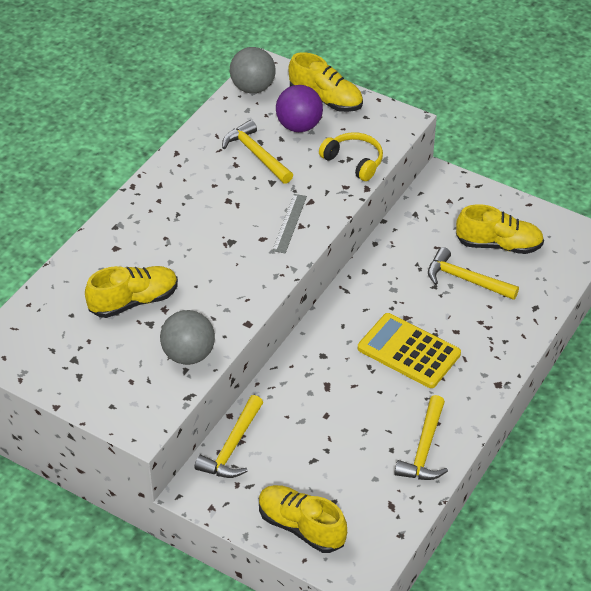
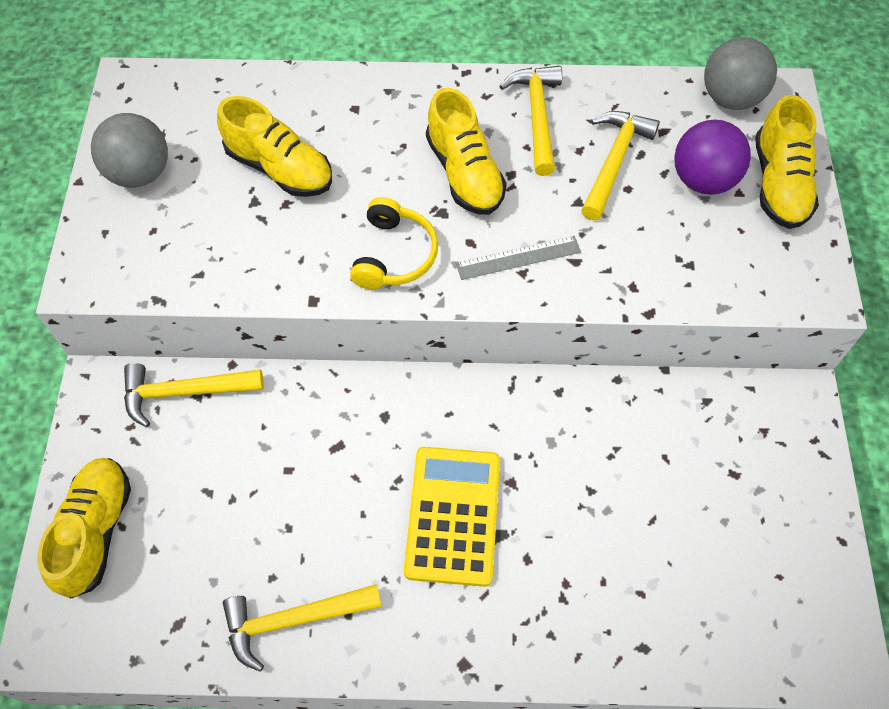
camera: 60 degrees right, 15 degrees up
(188, 355) = (225, 265): grey ball -> grey ball (140, 173)
(354, 161) = (688, 273): yellow headphones -> yellow headphones (394, 255)
(466, 280) = (631, 526): yellow hammer -> yellow hammer (537, 117)
(498, 245) = (729, 537): yellow shoe -> yellow shoe (464, 173)

